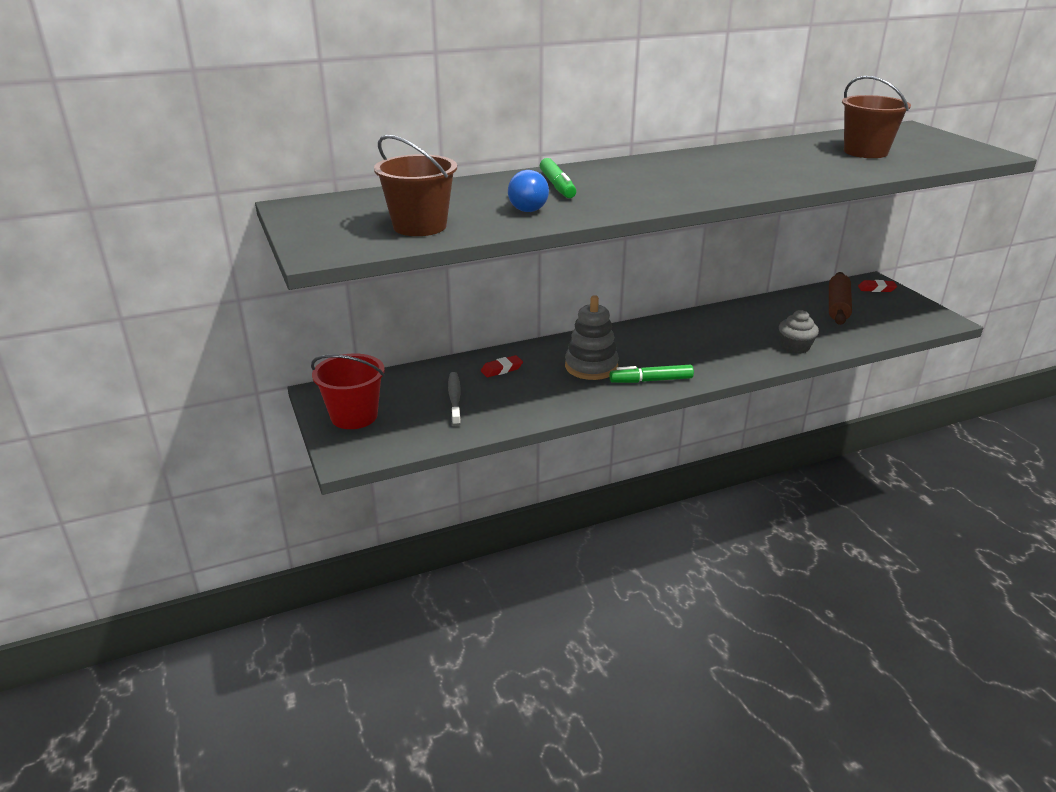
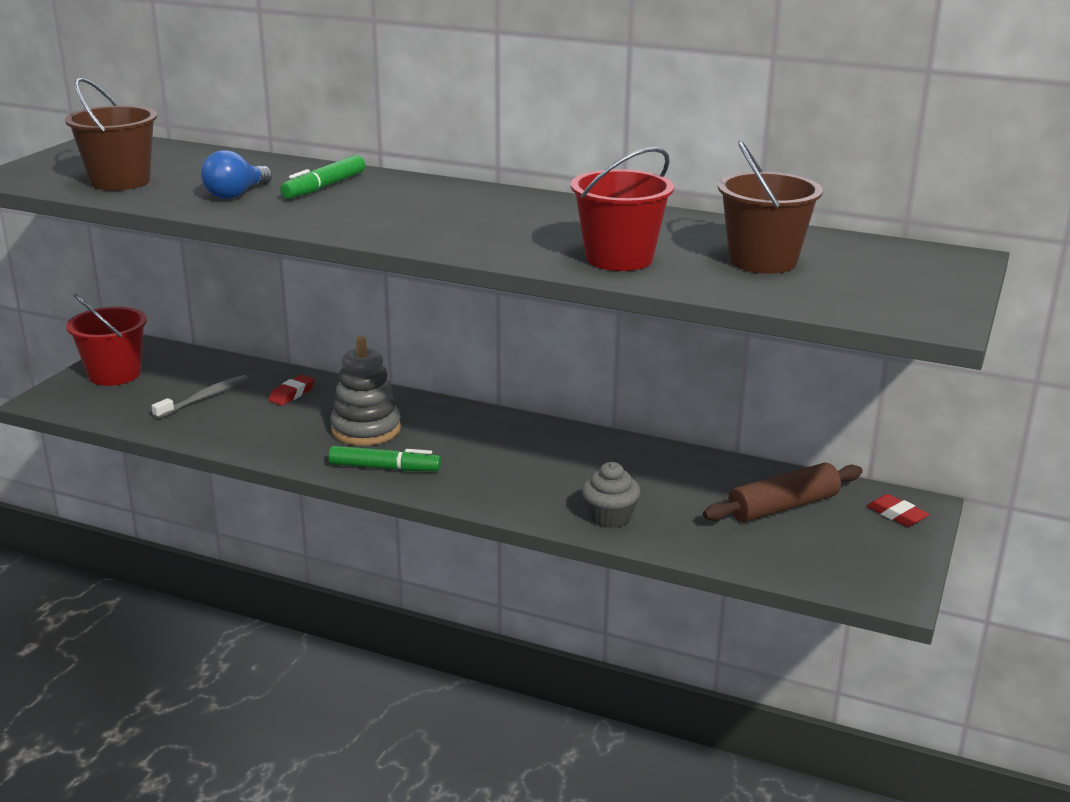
camera: 45 degrees right, 5 degrees down
(501, 369) = (292, 394): red eraser -> red eraser turned 75 degrees counterclockwise
(651, 380) = (385, 468): green marker -> green marker turned 150 degrees clockwise
(819, 171) = (619, 259): none -> red bucket

